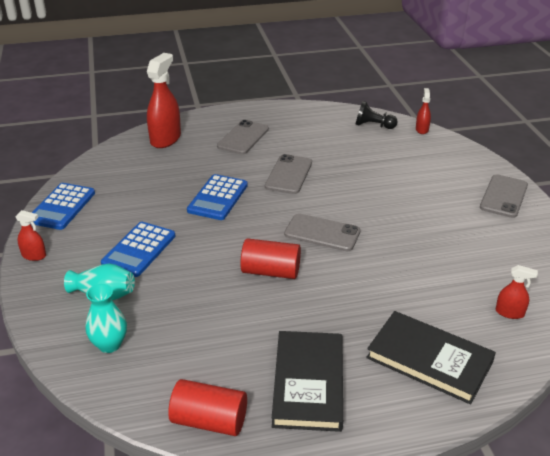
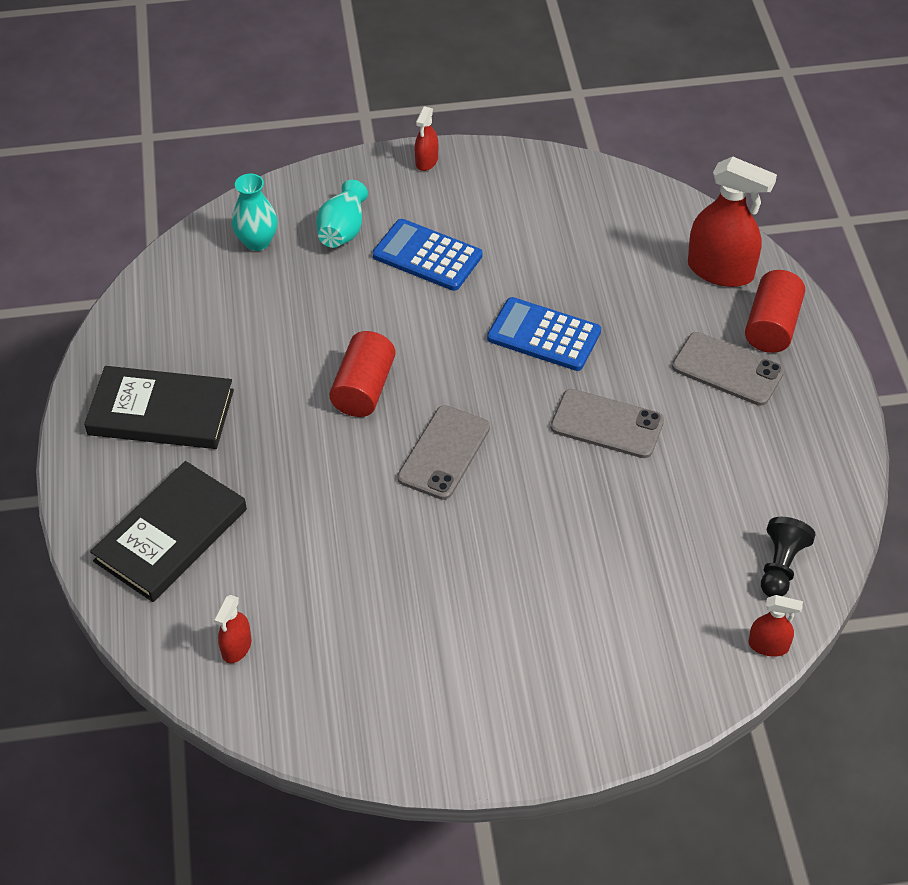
camera: 95 degrees right, 15 degrees up
(62, 207) = (531, 173): blue calculator -> none
(209, 421) = (129, 326): red cylinder -> red cylinder (772, 326)
(503, 196) = (526, 724): grey phone -> none

